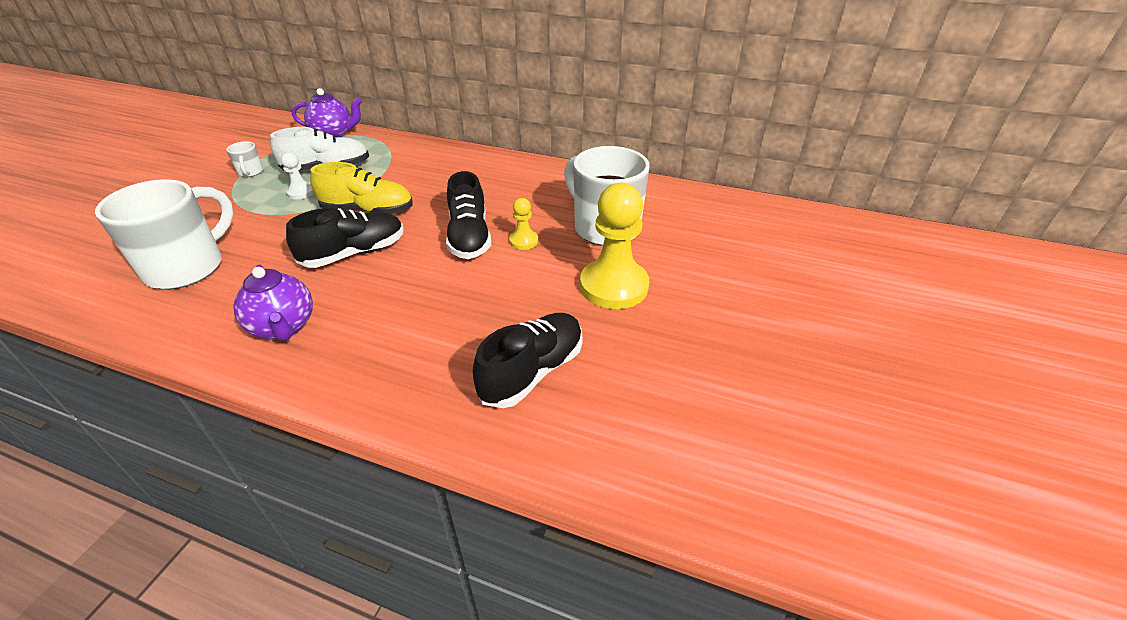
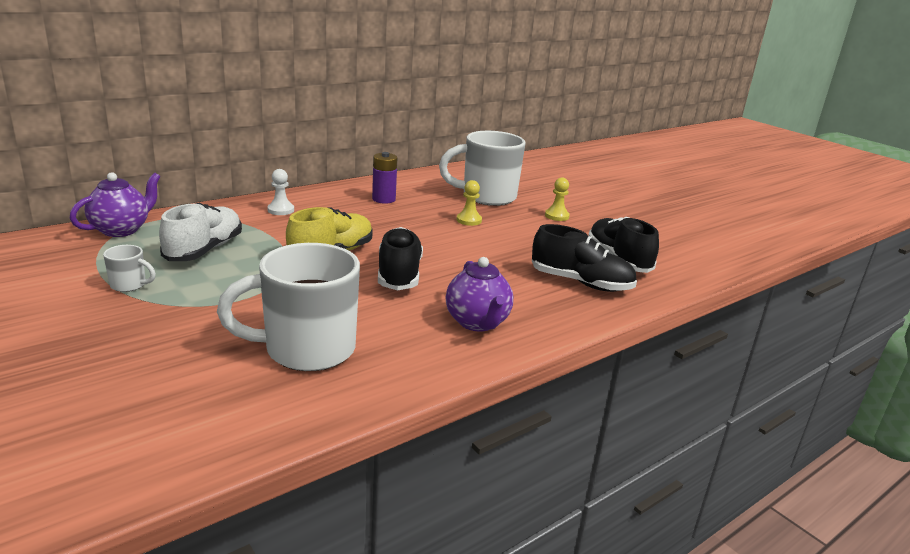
camera: 60 degrees left, 15 degrees down
(188, 267) = (306, 350): white mug -> white mug turned 75 degrees counterclockwise
(284, 327) = (477, 323): purple teapot -> purple teapot turned 75 degrees clockwise
(301, 192) = (236, 271): white pawn -> white pawn (281, 210)
(469, 237) = (437, 233): black shoe -> black shoe (581, 283)
(516, 186) = (383, 199): none -> purple battery
(614, 286) = (556, 216): yellow pawn -> yellow pawn, size x0.47

